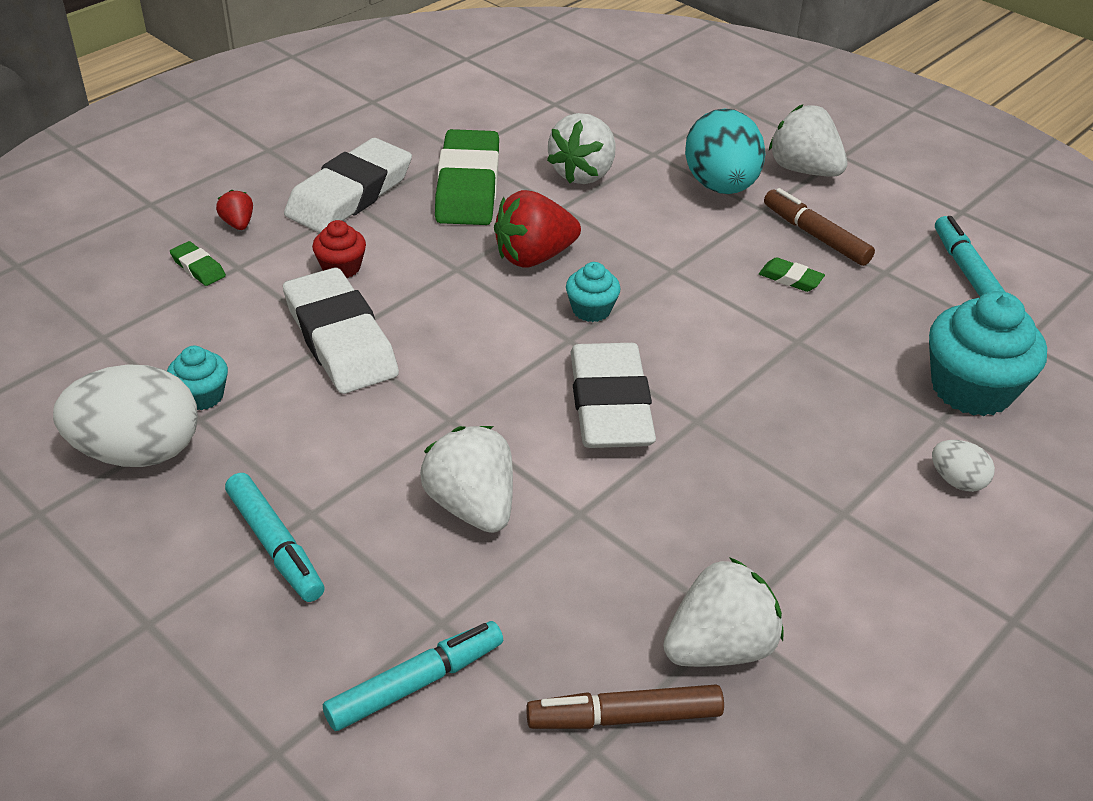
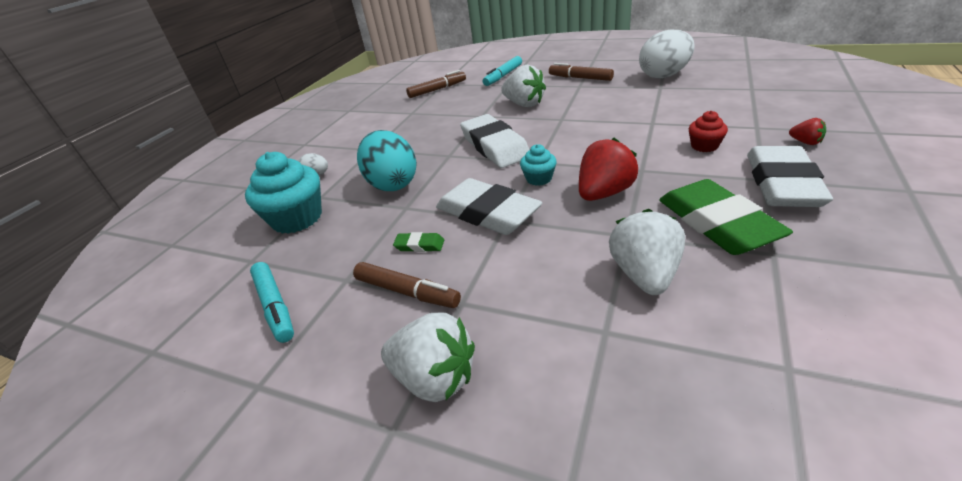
camera: 165 degrees right, 5 degrees down
(198, 267) = (774, 119): green eraser -> none
(202, 396) = (672, 91): turquoise cupcake -> none
(275, 545) = (580, 78): turquoise marker -> brown marker
(340, 339) = (650, 123): white eraser -> white eraser (487, 213)
(719, 647) = (413, 107): white strawberry -> none
(720, 186) = (512, 314): turquoise egg -> turquoise egg (392, 184)

